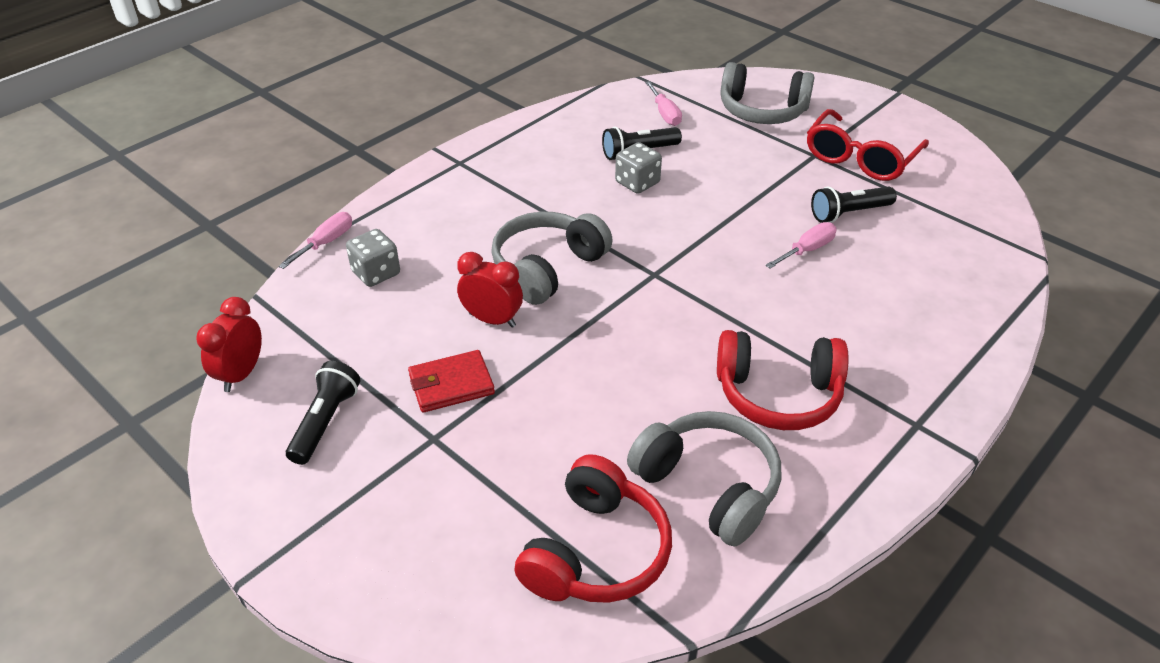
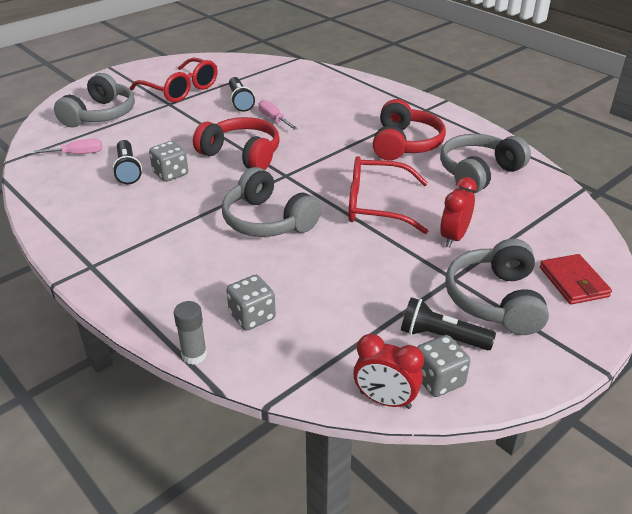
camera: 85 degrees left, 5 degrees down
(260, 416) = (438, 380): none -> grey dice
(326, 243) = (194, 355): pink screwdriver -> grey glue stick
(386, 479) = (495, 300): none -> grey headphones
(451, 385) = (398, 269): red wallet -> red wallet (573, 282)
(492, 320) = (326, 249): red clock -> red clock (454, 237)
(593, 363) = (377, 205): none -> red glasses
(595, 552) = (535, 213): red headphones -> red headphones (241, 154)

